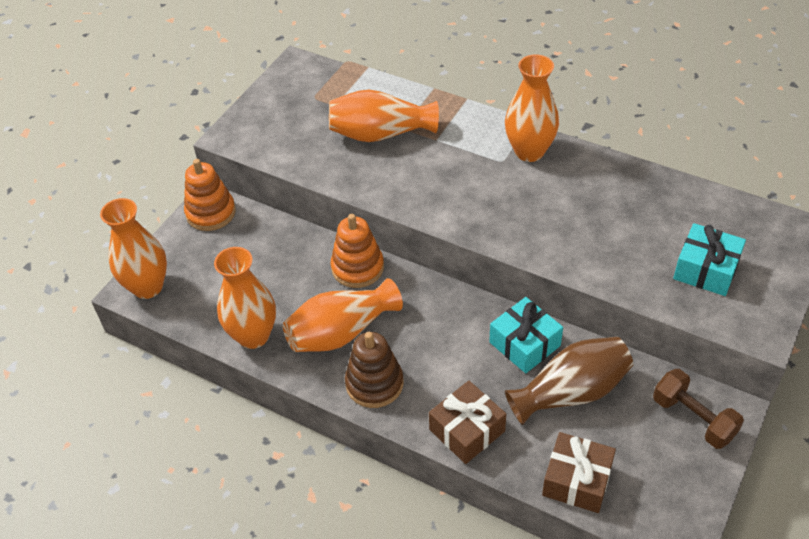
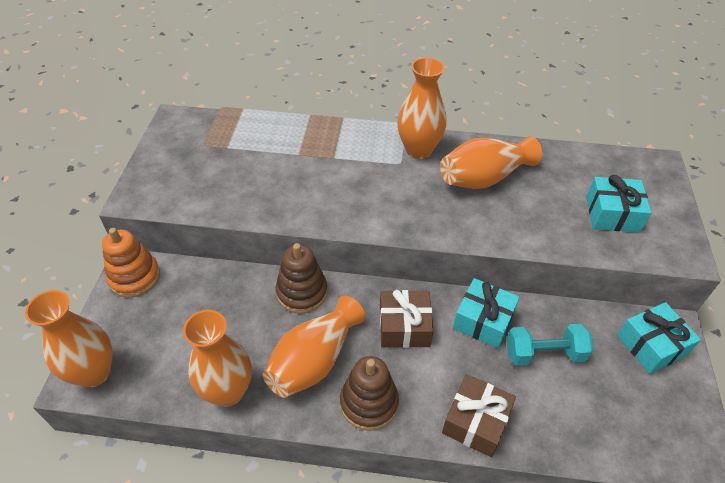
camera: 25 degrees left, 0 degrees up
(357, 268) = (302, 292): orange stacking toy -> brown stacking toy
(380, 134) = (281, 163): orange vase -> orange vase (484, 178)
(571, 392) = (544, 354): brown vase -> turquoise dumbbell
(577, 480) = (594, 437): brown gift -> brown gift (404, 327)
(693, 418) = (651, 345): brown dumbbell -> turquoise gift

